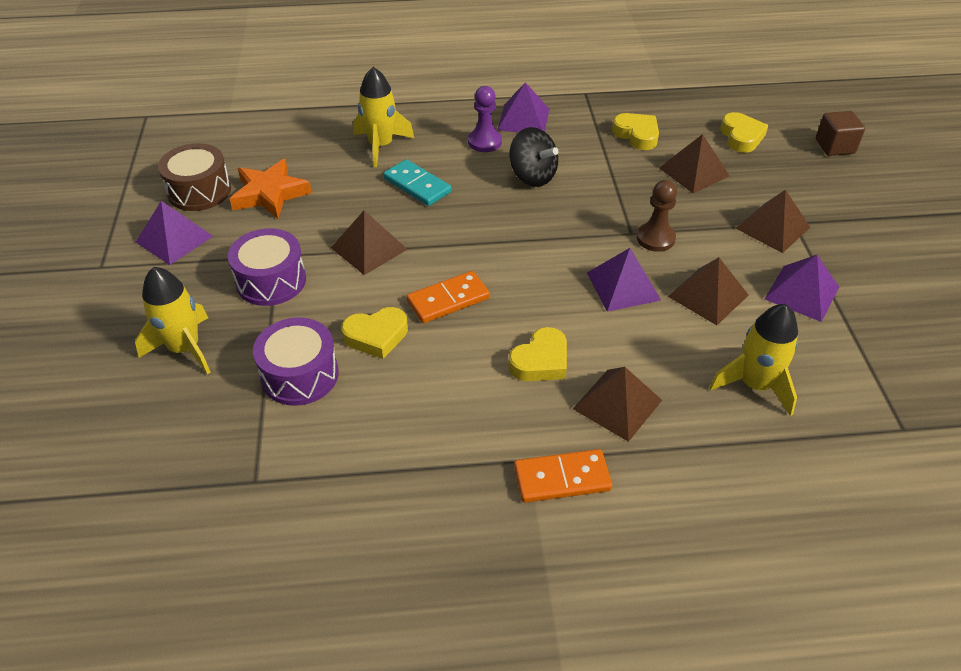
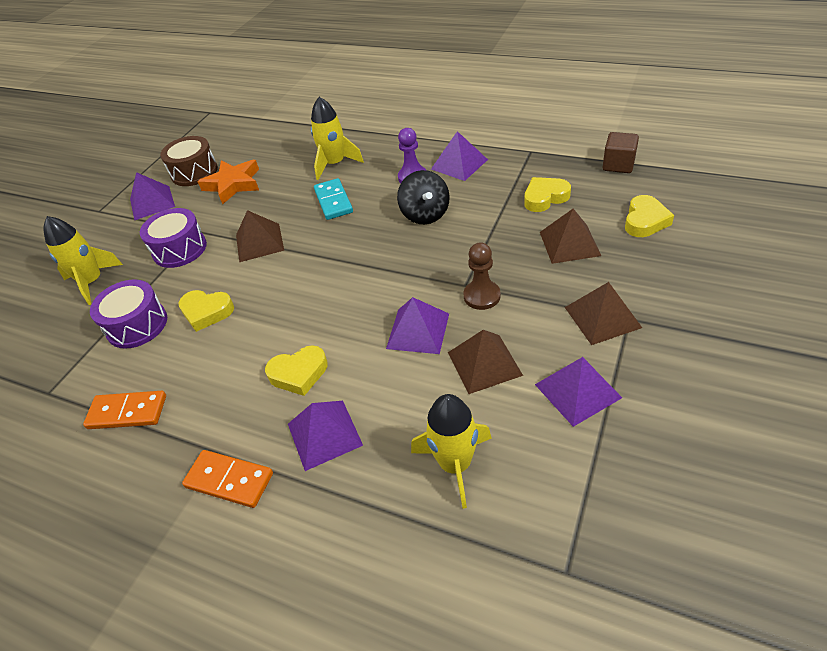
camera: 35 degrees right, 0 degrees up
(448, 300) = (277, 299): orange domino -> orange domino (127, 412)
(617, 404) = (324, 434): brown pyramid -> purple pyramid
(637, 135) = (545, 198): yellow heart -> yellow heart turned 105 degrees counterclockwise
(834, 146) = (739, 252): brown cube -> brown cube (618, 165)

